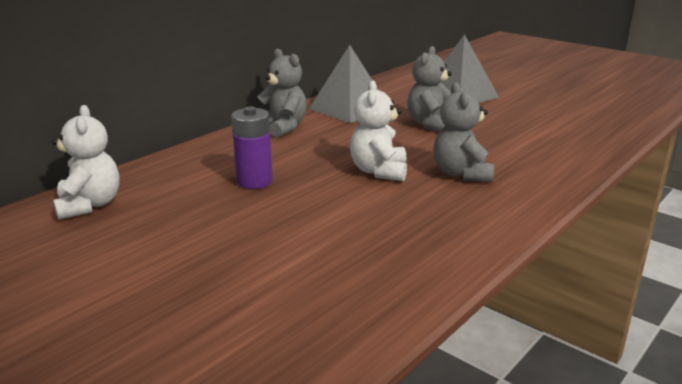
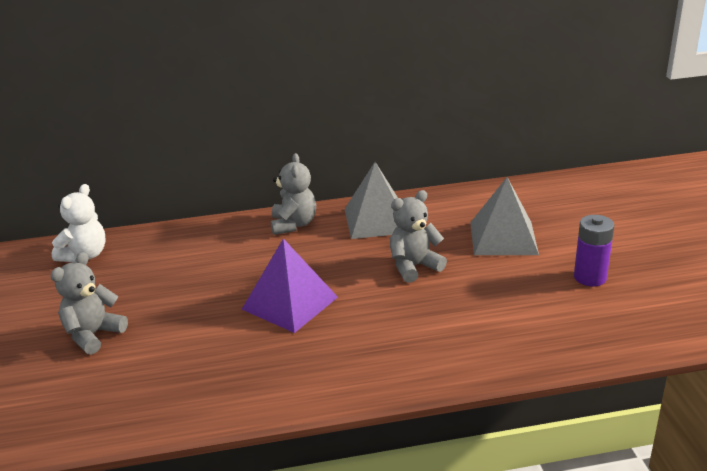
camera: 40 degrees right, 5 degrees up
(254, 181) = (197, 275): purple battery -> purple battery (590, 277)
(379, 171) = (290, 303): white teddy bear -> purple pyramid
(461, 174) = (345, 334): grey teddy bear -> grey teddy bear (93, 335)

